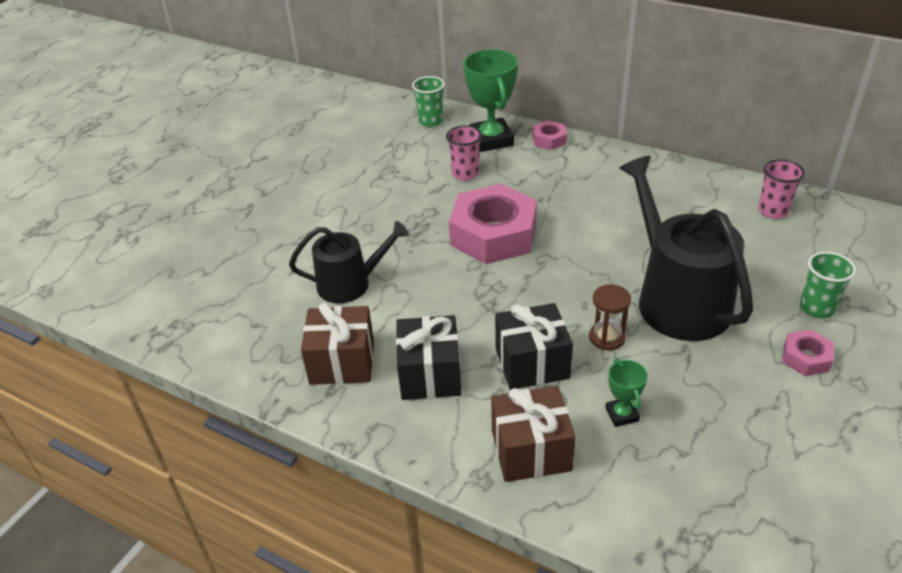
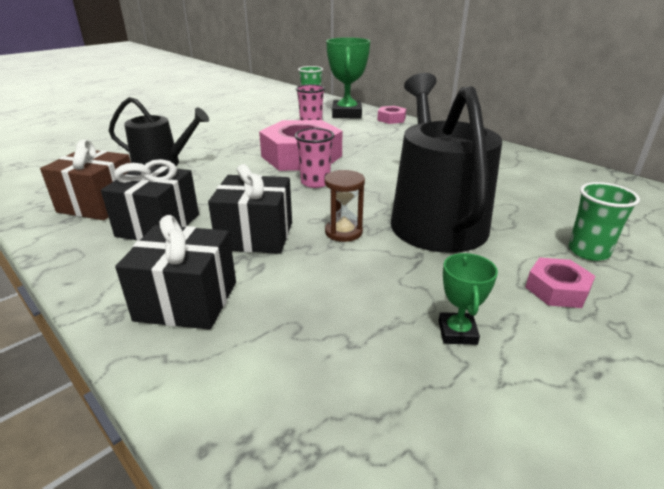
camera: 15 degrees right, 10 degrees down
(531, 450) = (187, 301): brown gift -> black gift
(621, 414) = (308, 293): green trophy -> green trophy (457, 332)
(773, 211) = (569, 179): pink cup -> pink cup (315, 182)

